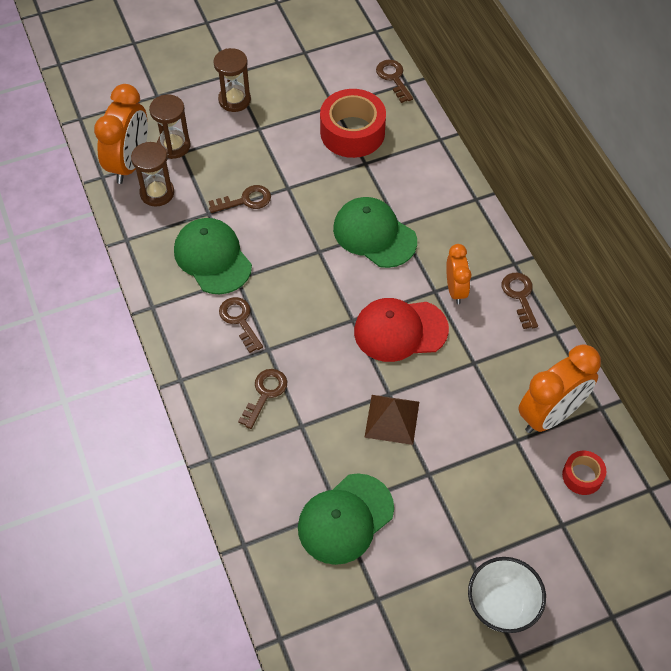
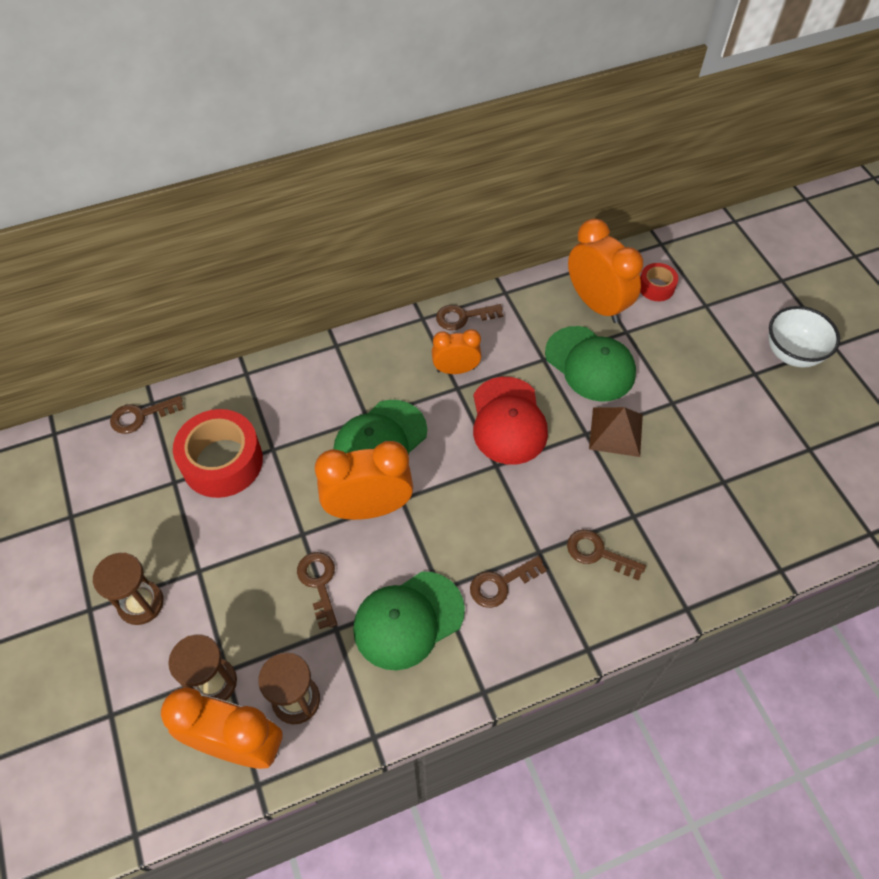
camera: 90 degrees left, 0 degrees up
(310, 229) = (368, 508): none -> orange clock
(345, 519) = (733, 475): green cap -> green cap (590, 364)

